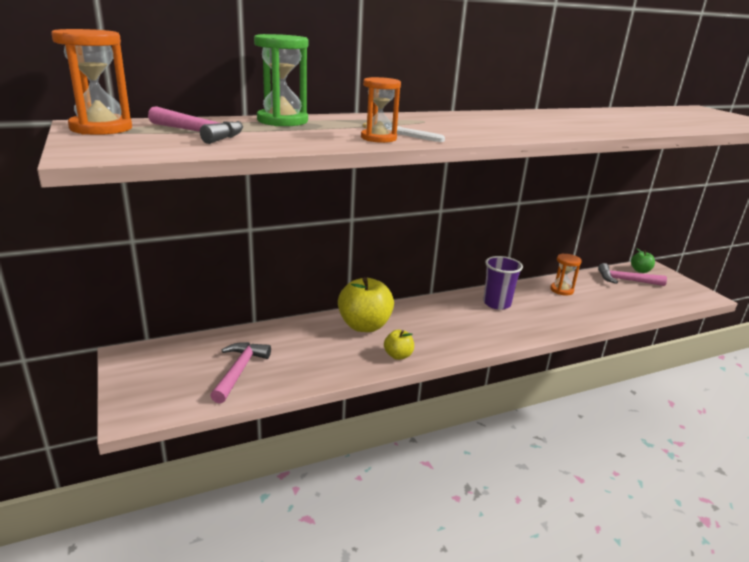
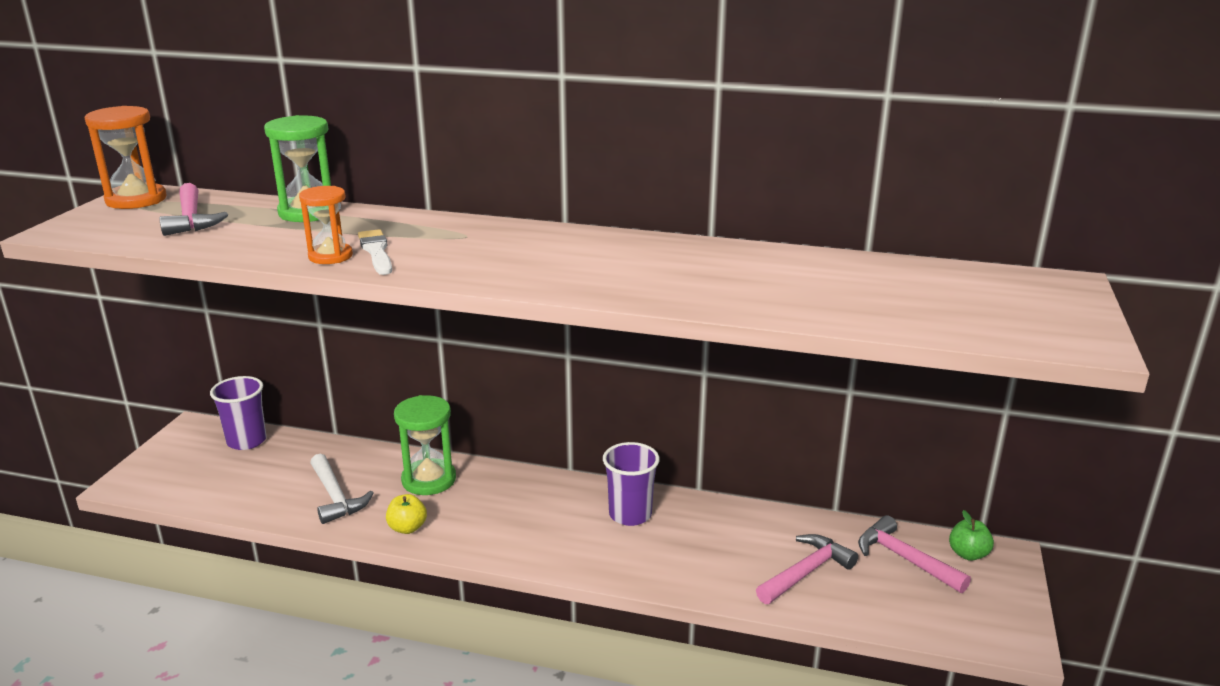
camera: 40 degrees right, 0 degrees up
(193, 348) = (247, 441): none -> purple cup
(239, 371) = (248, 480): pink hammer -> pink hammer (806, 572)
(322, 357) = (335, 497): none -> white hammer
(364, 326) = (429, 480): yellow apple -> green hourglass
(561, 290) = (762, 532): orange hourglass -> none

